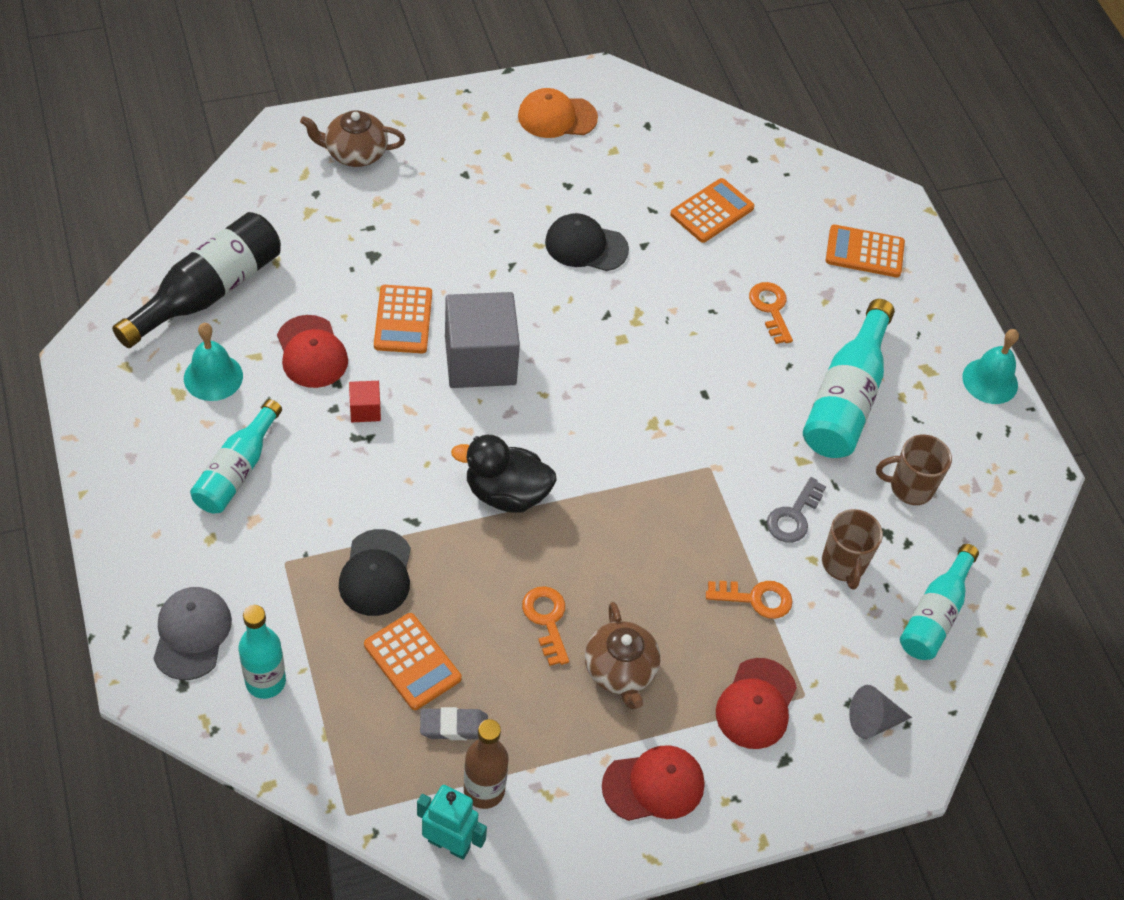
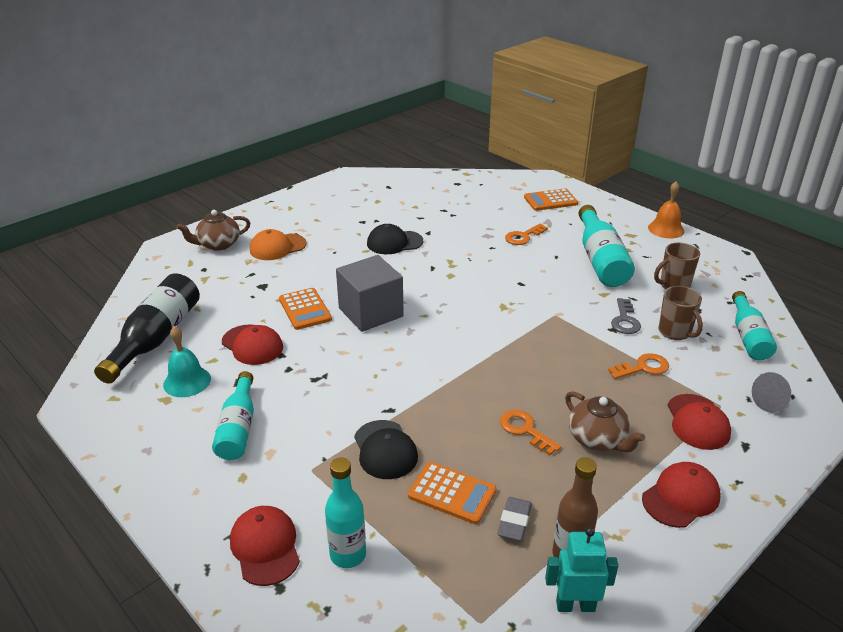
camera: 20 degrees left, 20 degrees down
(192, 634) = (265, 547): grey cap -> red cap
(365, 410) = (311, 362): red cube -> none
(454, 726) = (514, 522): grey eraser -> grey eraser turned 45 degrees counterclockwise
(506, 493) = (441, 372): black duck -> none
(557, 117) = (333, 197): orange cap -> orange cap (277, 247)
(712, 211) = (454, 208): orange calculator -> none
(770, 309) = (523, 237): orange key -> orange key turned 90 degrees counterclockwise
(990, 381) = (666, 229): turquoise bell -> orange bell

